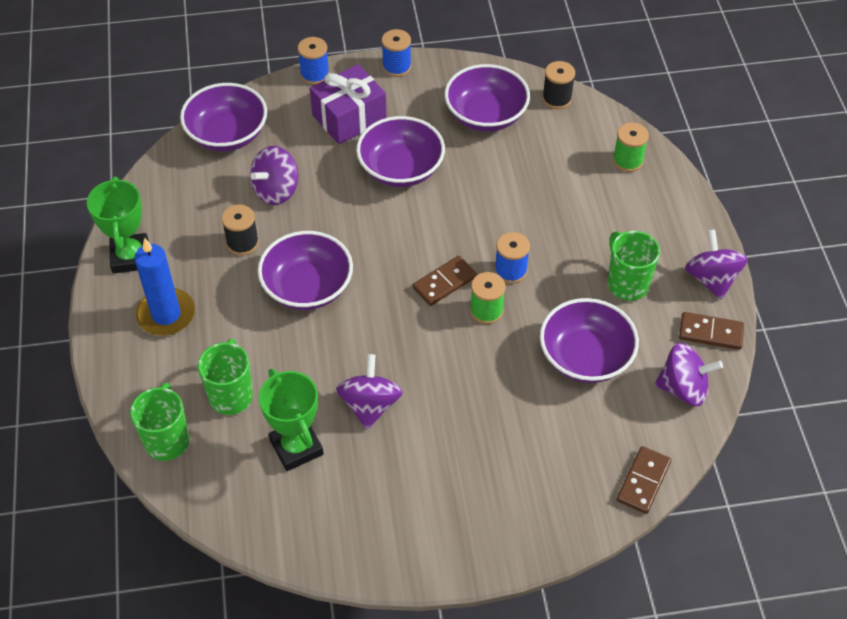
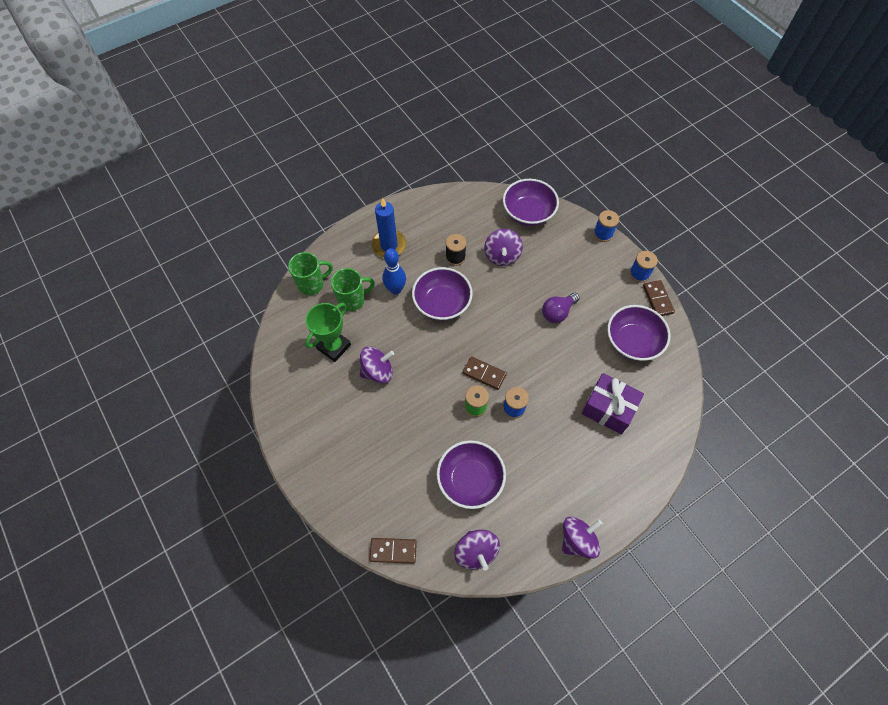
camera: 65 degrees right, 10 degrees up
(130, 257) = (417, 211): green trophy -> none
(249, 334) = (395, 289): none -> blue bowling pin
(276, 190) = (502, 256): purple spinning top -> purple spinning top turned 105 degrees counterclockwise
(349, 118) = (580, 267): purple gift -> purple gift (608, 409)
(401, 169) = (557, 312): purple bowl -> purple light bulb
(557, 99) = (676, 378): black spool -> none
(627, 161) = (649, 445): green spool -> none
(627, 283) = (542, 484): green mug -> none
(710, 333) = (530, 555): brown domino -> brown domino (657, 299)

